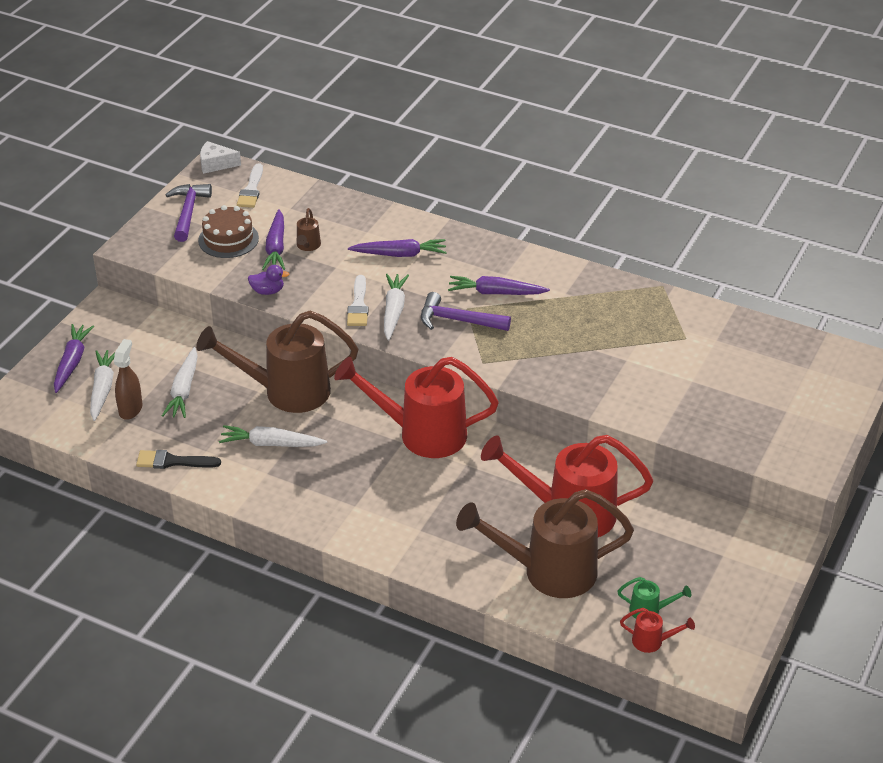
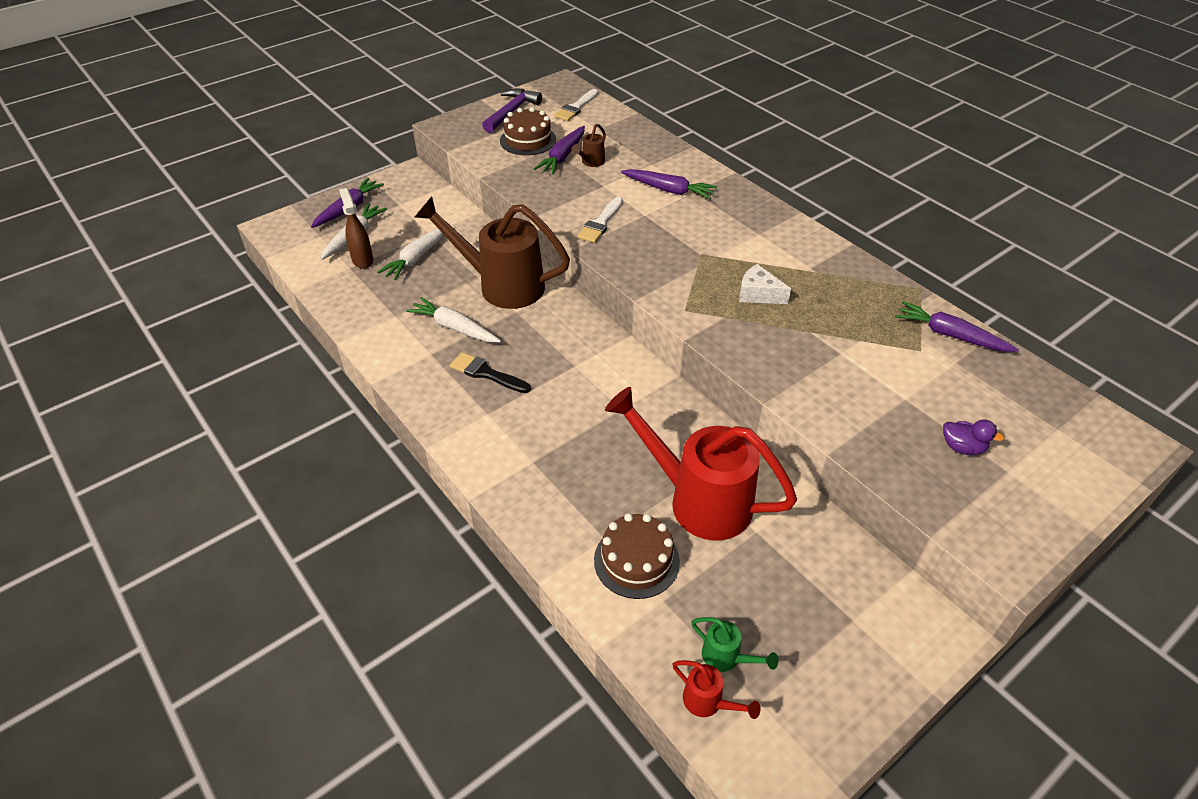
camera: 25 degrees right, 5 degrees up
(131, 409) = (362, 260): brown spray bottle -> brown spray bottle turned 60 degrees counterclockwise
(173, 461) = (361, 316): black brush -> black brush (487, 373)
(216, 164) = (561, 82): white cheese -> white cheese (758, 294)
(268, 291) = (529, 189): purple duck -> purple duck (962, 447)
(394, 311) = (630, 237): white carrot -> none
(422, 434) = (598, 363): red watering can -> none
(458, 320) = (686, 263): purple hammer -> none
(495, 293) = (739, 248): purple carrot -> purple carrot (950, 335)
(548, 571) = (636, 560): brown watering can -> brown cake

